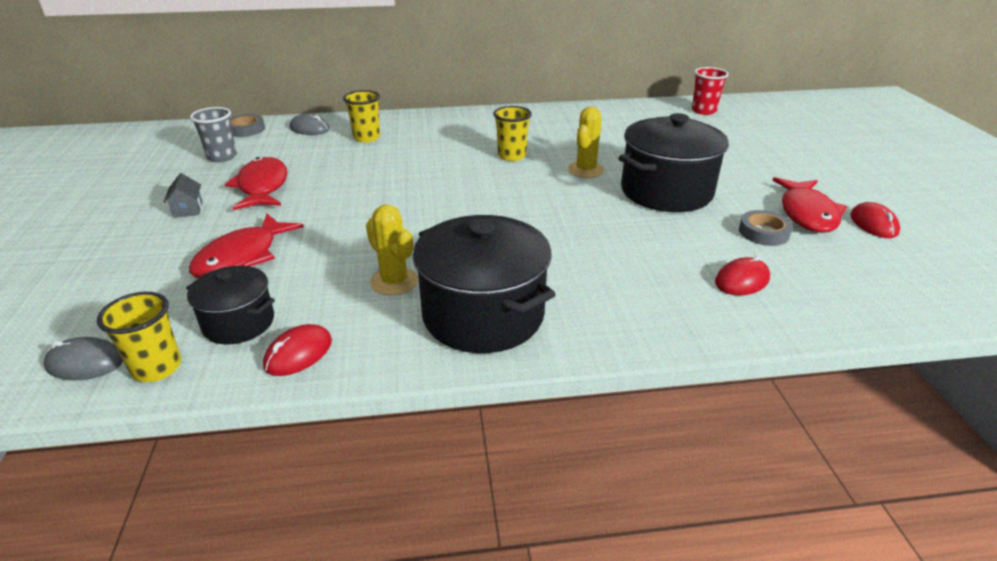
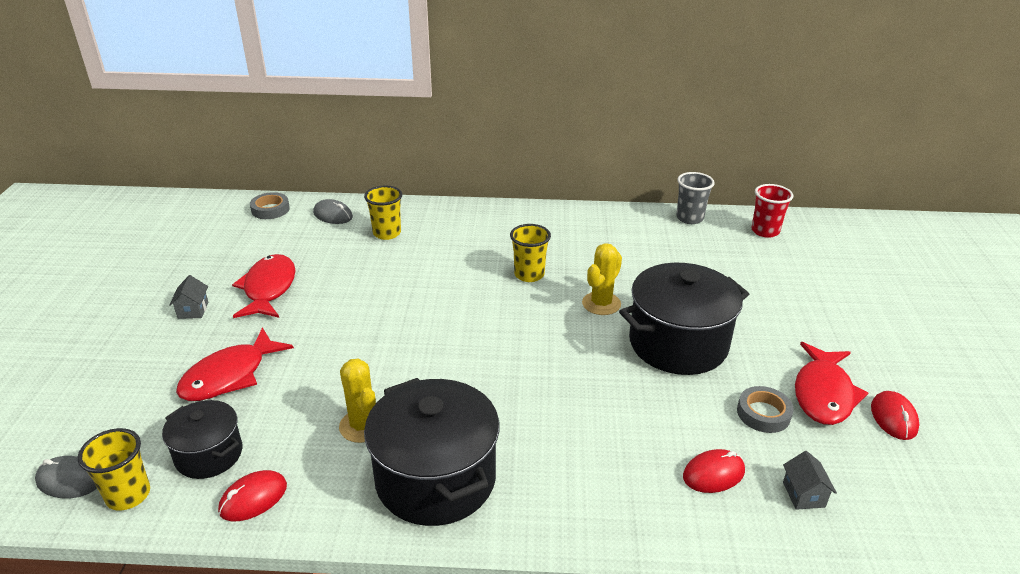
camera: 10 degrees right, 0 degrees up
(222, 157) = (239, 245): grey cup -> grey cup (689, 218)
(827, 286) = (803, 494): none -> grey house

